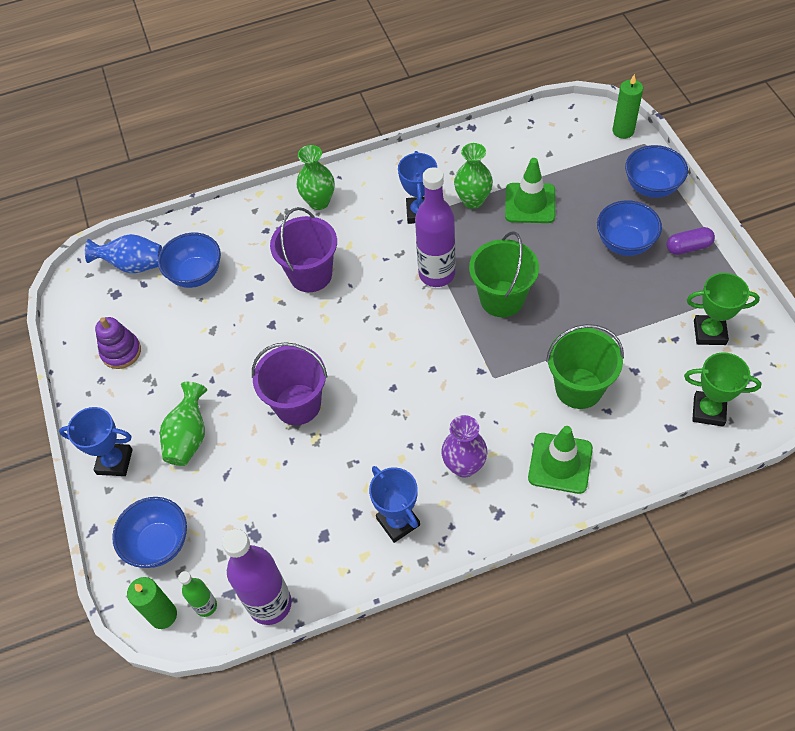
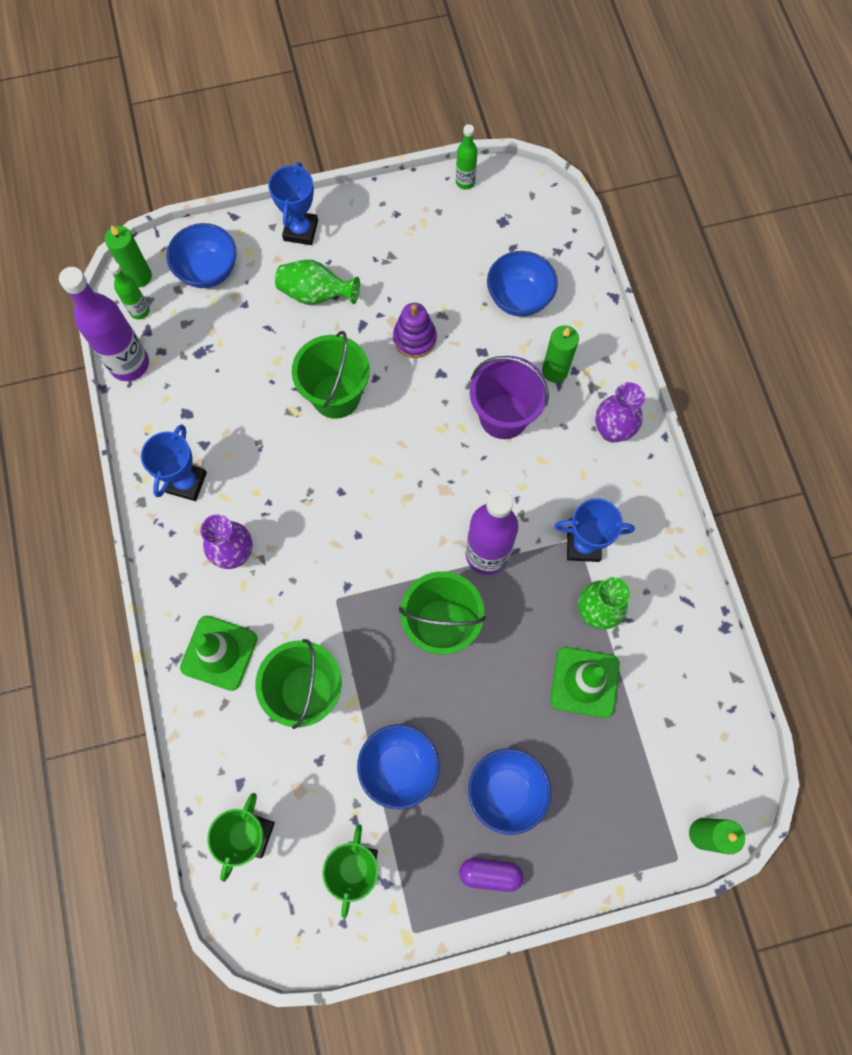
camera: 90 degrees right, 15 degrees up
(70, 327) = (465, 182): none -> green bottle
(121, 352) = (427, 230): purple stacking toy -> purple stacking toy (414, 338)
(133, 265) = (539, 236): blue vase -> none
(266, 243) = (554, 371): none -> green candle
(297, 404) = (336, 396): purple bucket -> green bucket
(319, 202) = (612, 430): green vase -> purple vase
(398, 522) = (186, 482): blue trophy -> blue trophy turned 45 degrees counterclockwise
(651, 187) = (597, 850): blue bowl -> blue bowl (399, 767)
(688, 247) = (490, 873): purple capsule -> purple capsule turned 75 degrees counterclockwise

